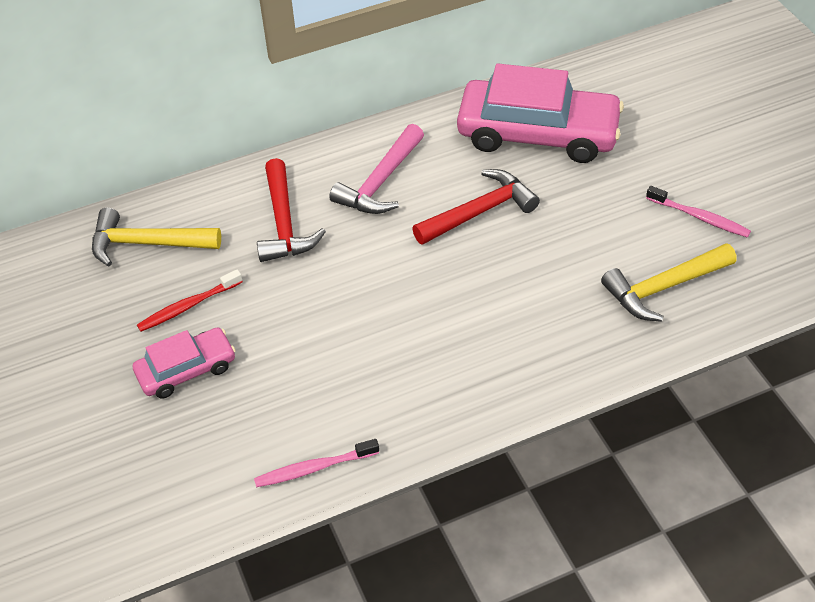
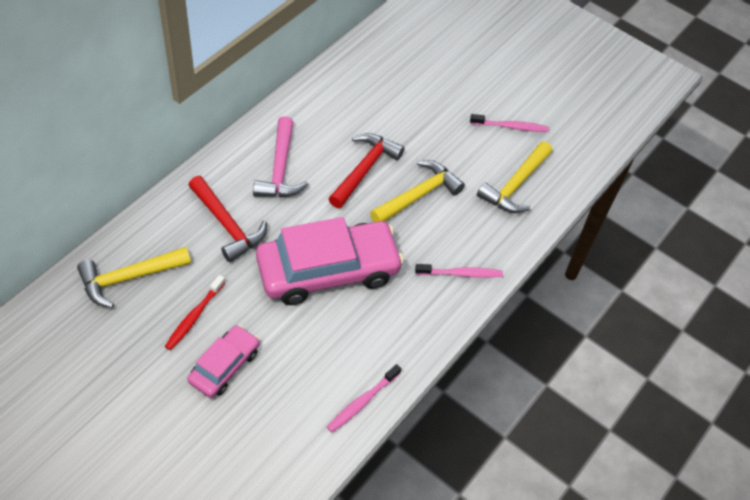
camera: 35 degrees left, 5 degrees up
(526, 367) = (461, 274): none -> pink toothbrush
(529, 260) = (418, 195): none -> yellow hammer
(537, 133) = (370, 96): pink car -> pink car (328, 270)

